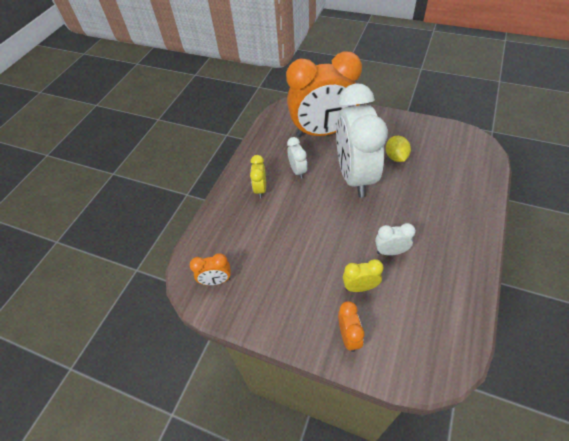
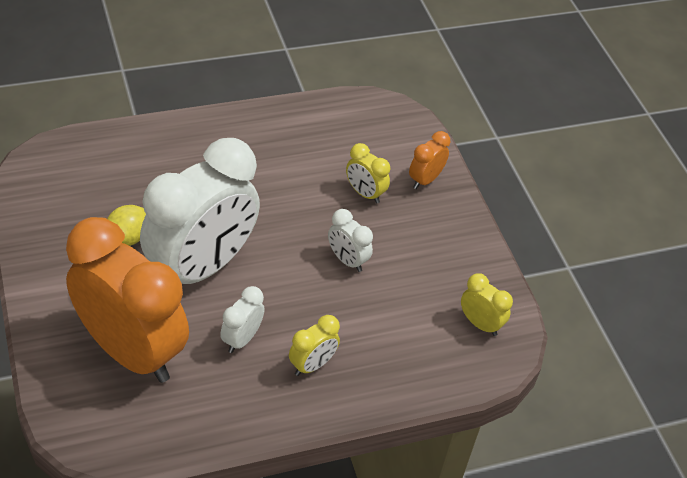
camera: 140 degrees left, 5 degrees down
(216, 281) = (480, 324): orange clock -> yellow clock
(390, 251) = (296, 186): white clock -> white clock (347, 260)

